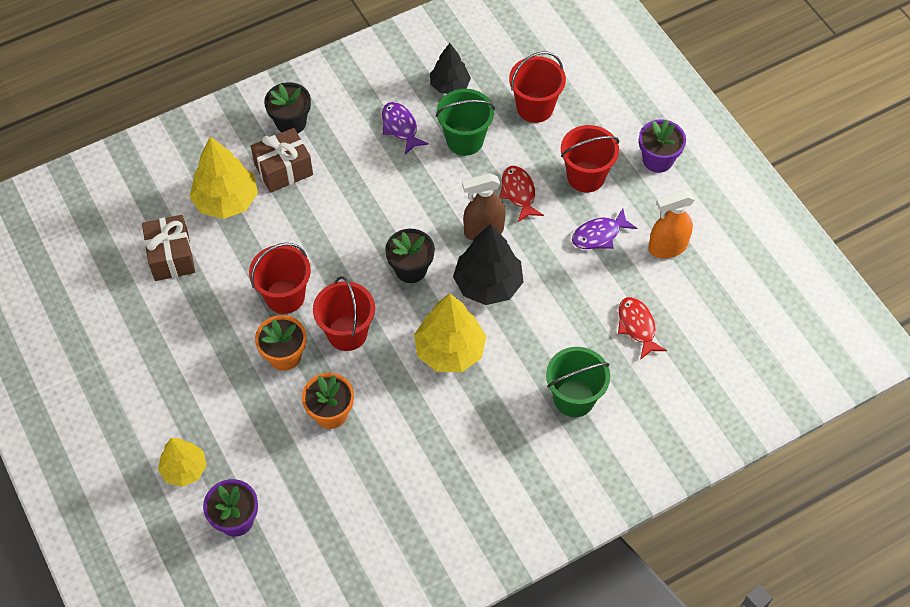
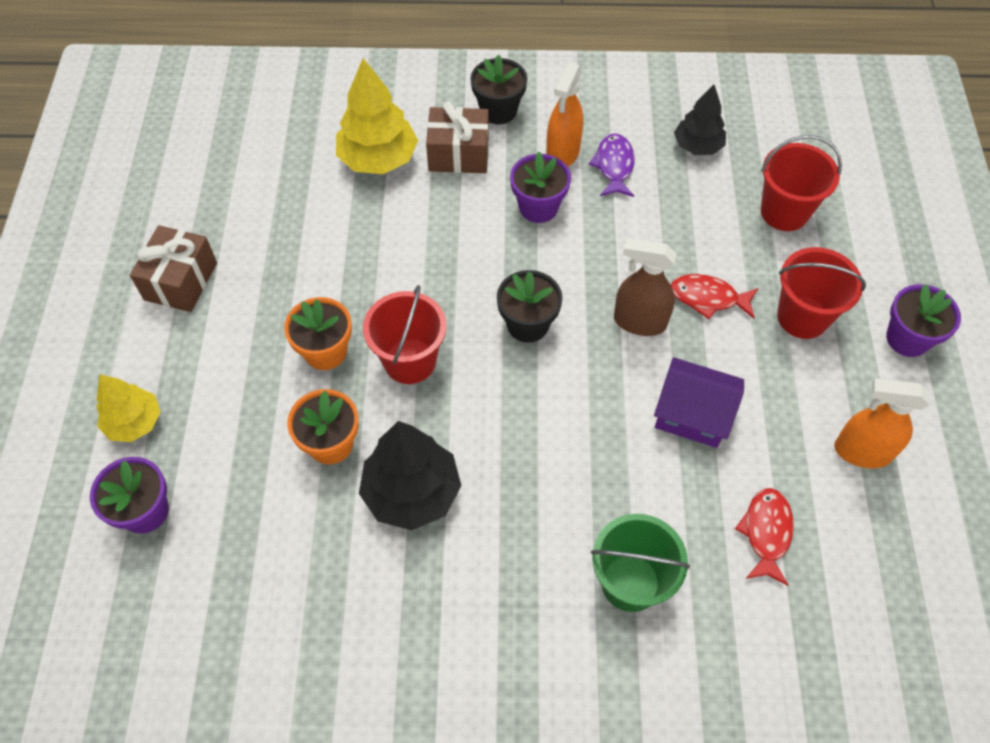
camera: 30 degrees right, 0 degrees up
(171, 256) = (284, 189): brown gift -> brown gift (181, 281)
(285, 296) = (370, 287): red bucket -> none
(358, 134) = (562, 153): none -> orange spray bottle
(366, 182) = (538, 207): none -> purple flower pot
(450, 351) = (513, 442): yellow tree -> none
(465, 140) = (679, 211): green bucket -> none
(488, 284) = (607, 386): black tree -> black tree (412, 492)
(518, 193) = (708, 298): red fish -> red fish turned 90 degrees counterclockwise
(552, 276) = (692, 415): none -> purple house
(599, 235) = (780, 394): purple fish -> none

